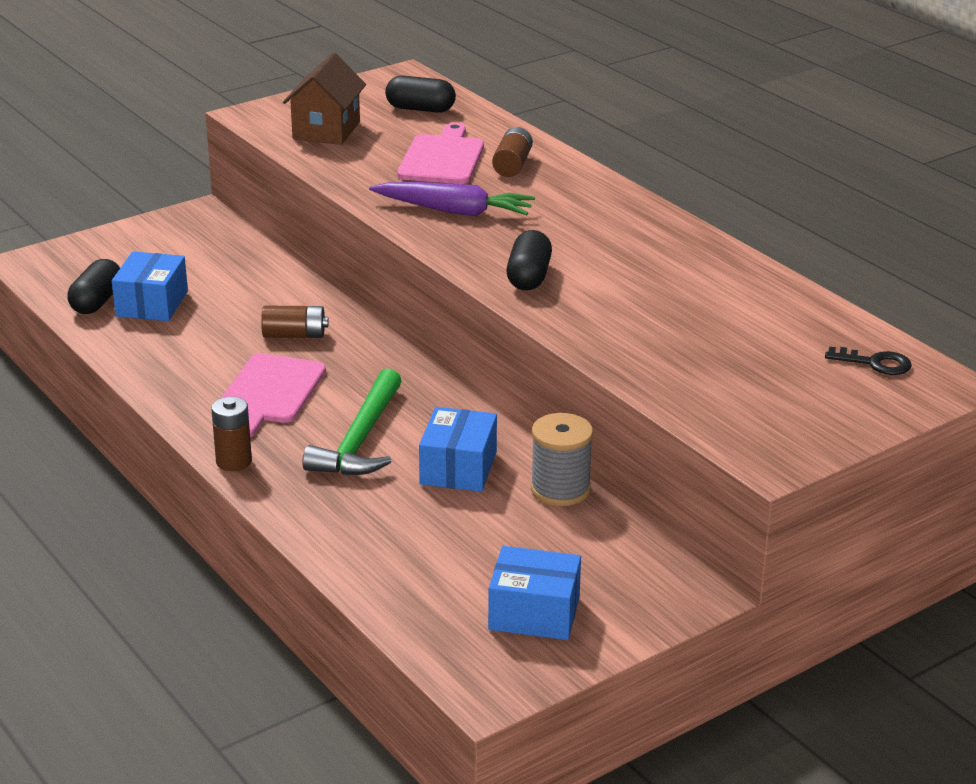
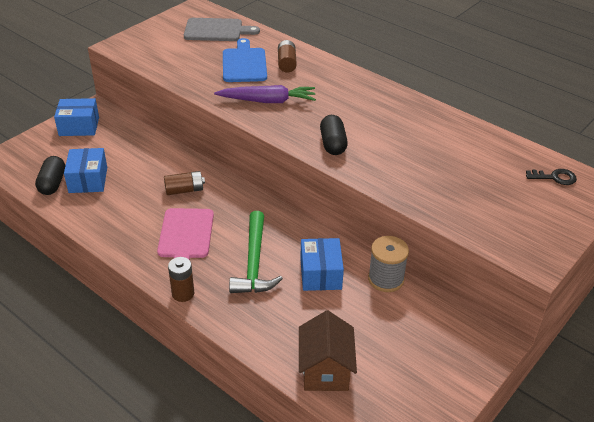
camera: 15 degrees left, 10 degrees up
(326, 130) = (167, 52): brown house -> brown house (325, 370)
(420, 109) = (216, 30): black capsule -> grey cutting board
(442, 158) = (244, 64): pink cutting board -> blue cutting board
(534, 613) = (411, 378): blue box -> blue box (79, 126)

